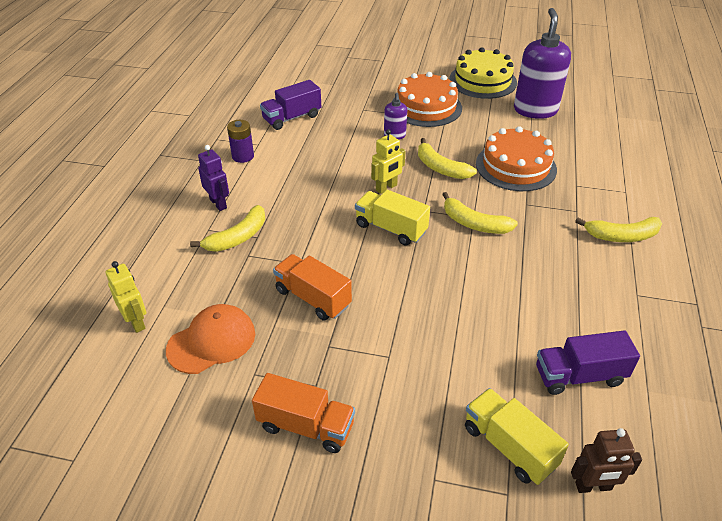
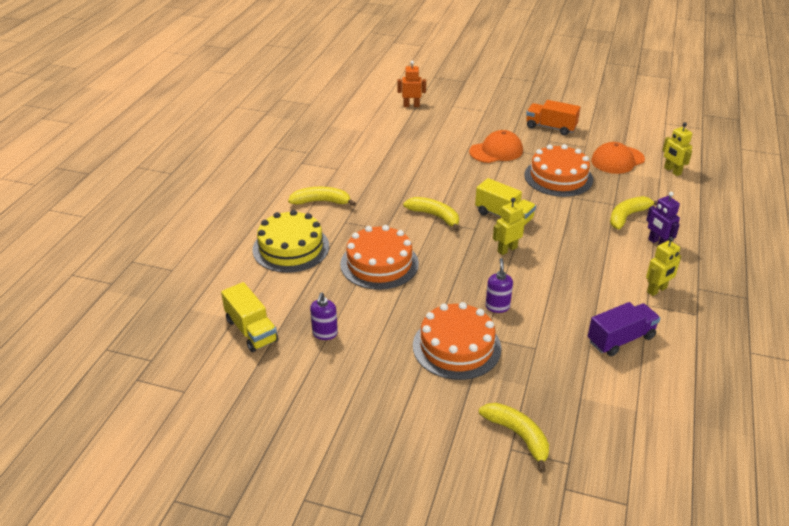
camera: 175 degrees left, 5 degrees down
(243, 156) = (657, 290): purple battery -> yellow robot
(313, 298) = (558, 177): orange truck -> orange cake
(405, 350) = (496, 151): none -> orange cap
(440, 168) = (453, 266): yellow banana -> yellow banana (518, 436)
(482, 81) = (371, 390): yellow cake -> yellow cake (291, 248)
(509, 446) = (446, 117): yellow truck -> yellow truck (251, 330)
(535, 110) = (325, 333): purple soap dispenser -> purple soap dispenser, size x0.48
(579, 376) = (397, 137): purple truck -> none
(593, 486) = (411, 106): brown robot -> orange robot

